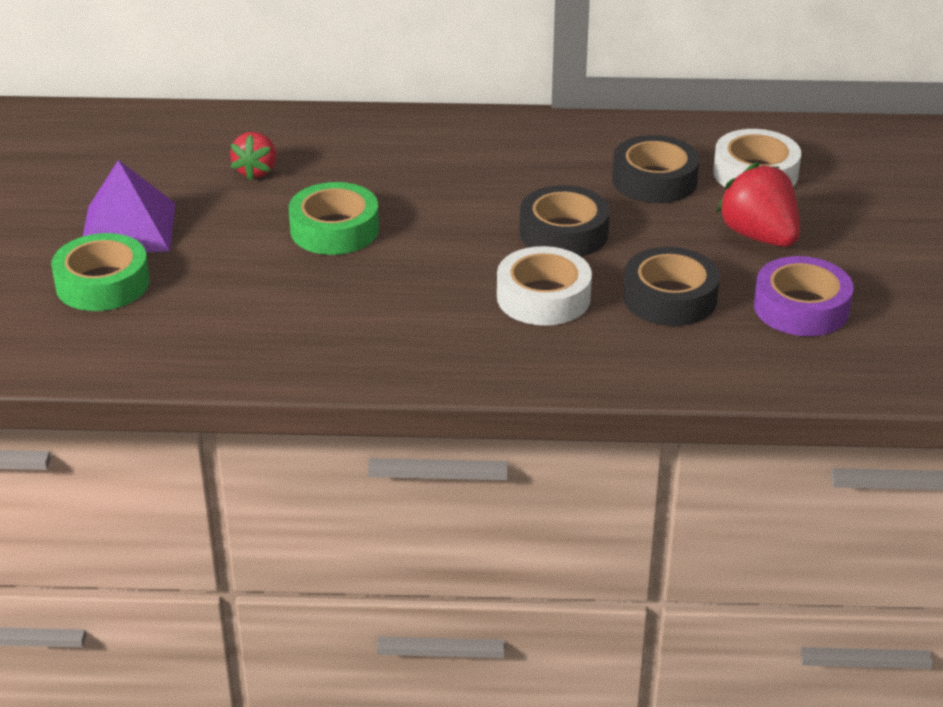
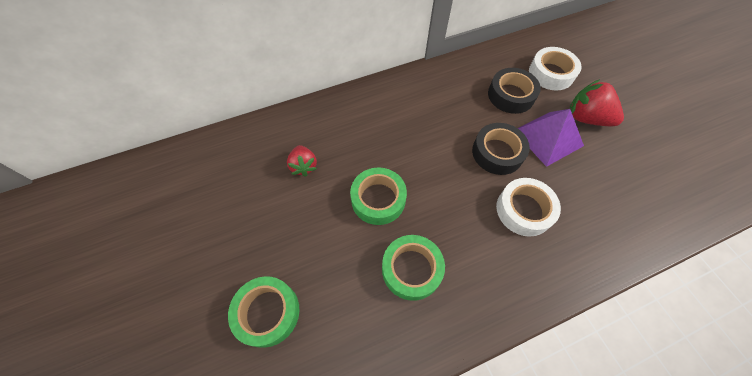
camera: 25 degrees left, 25 degrees up
(128, 228) = (254, 250): purple pyramid -> purple pyramid (548, 138)
(321, 303) = (411, 269): none -> green tape
(670, 298) = (582, 183): black tape -> none
(801, 308) = (644, 164): purple tape -> none

